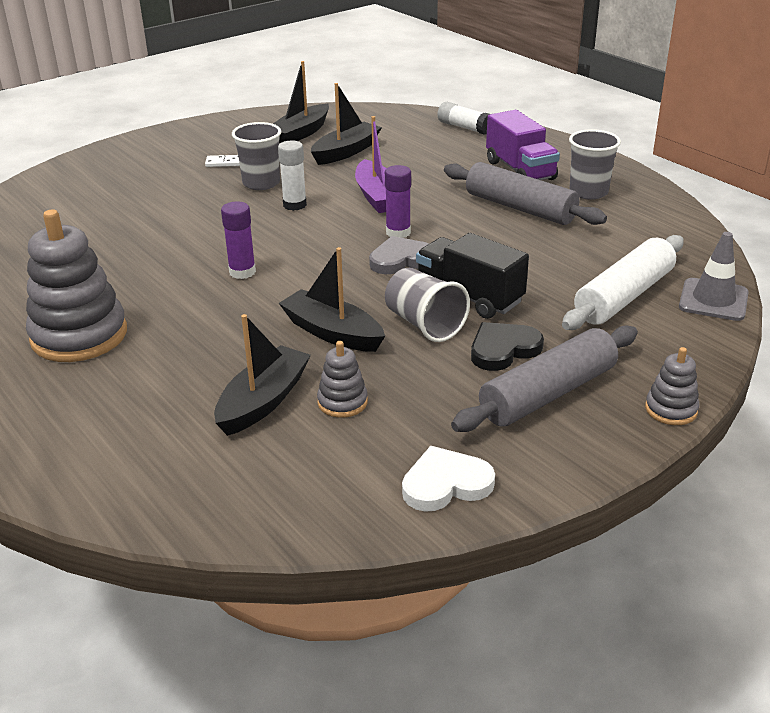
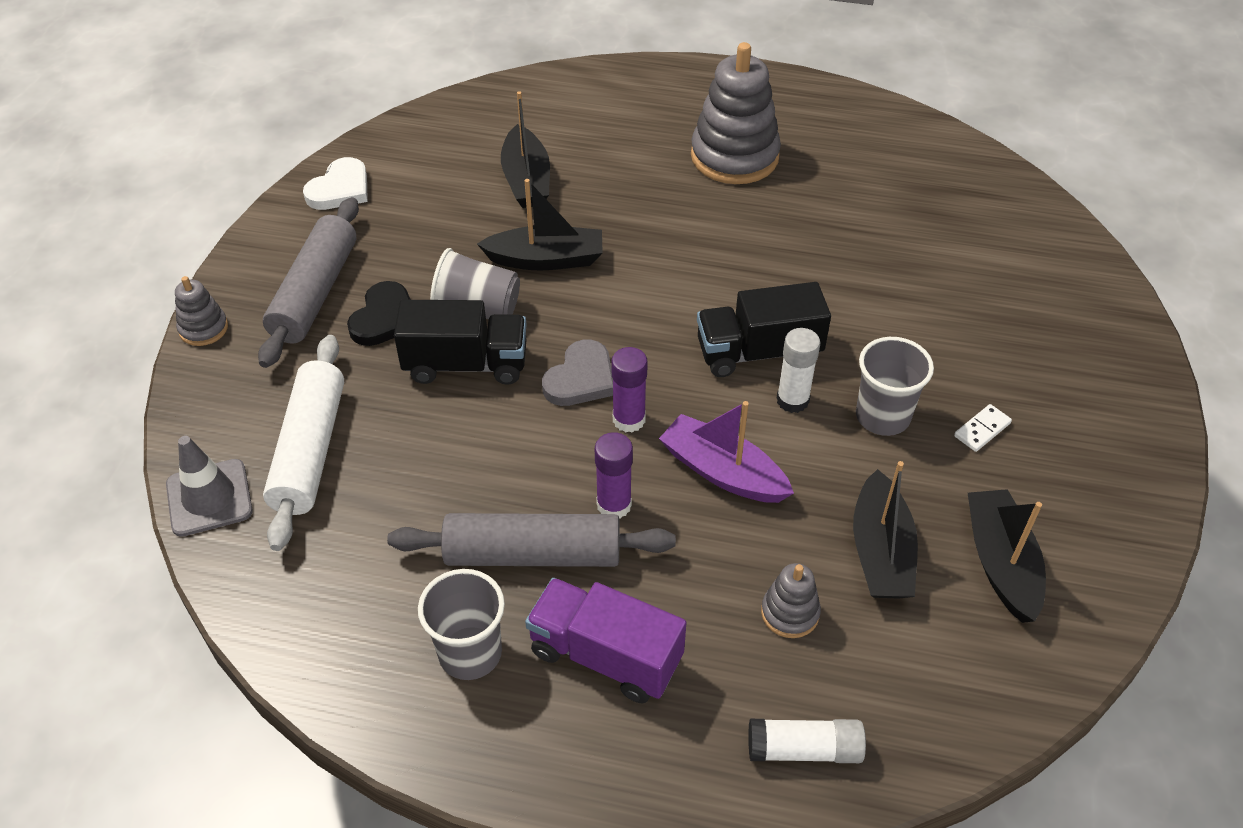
camera: 140 degrees right, 15 degrees up
(242, 272) = (708, 279): purple glue stick -> purple glue stick (614, 505)
(276, 228) = (758, 352): none -> black truck
(342, 402) = (469, 207): grey stacking toy -> grey stacking toy (790, 613)

